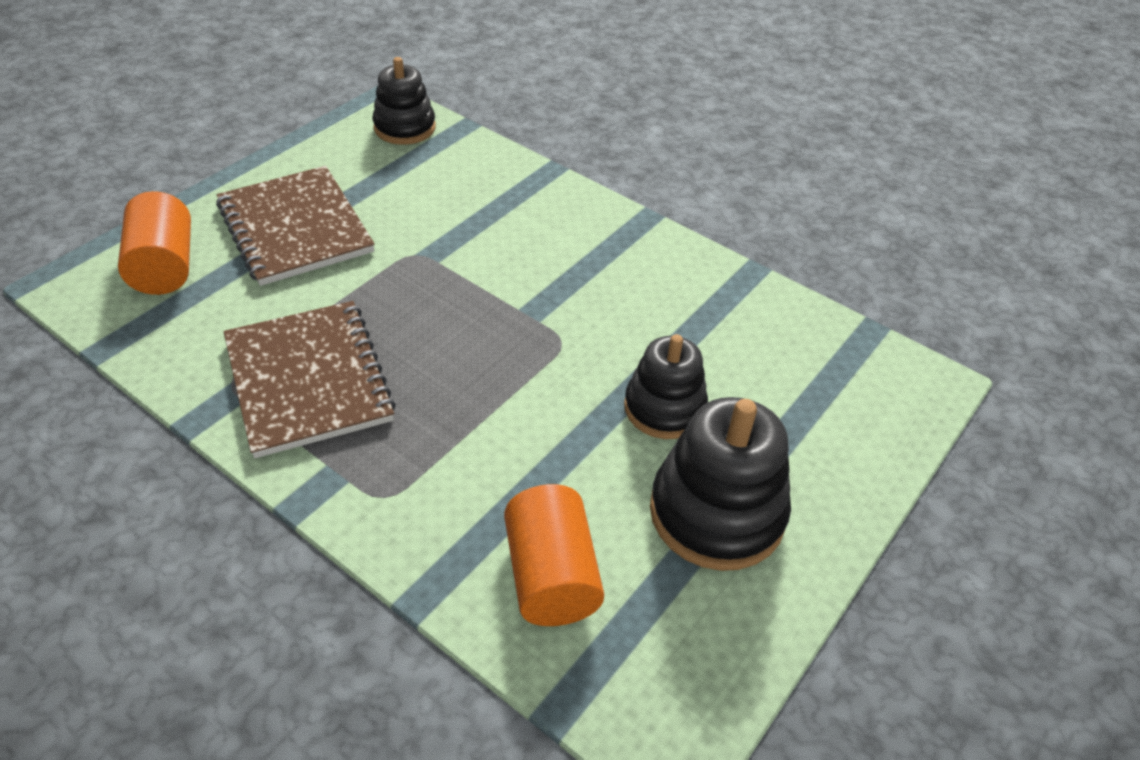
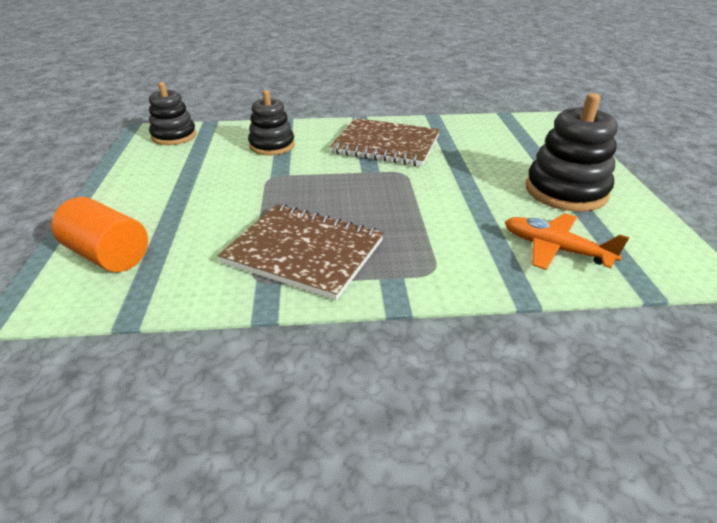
camera: 40 degrees left, 10 degrees down
(295, 228) = (176, 199): brown notebook -> brown notebook (386, 145)
(551, 575) = (555, 249): orange cylinder -> orange plane
(664, 408) = (485, 171): black stacking toy -> black stacking toy (272, 146)

